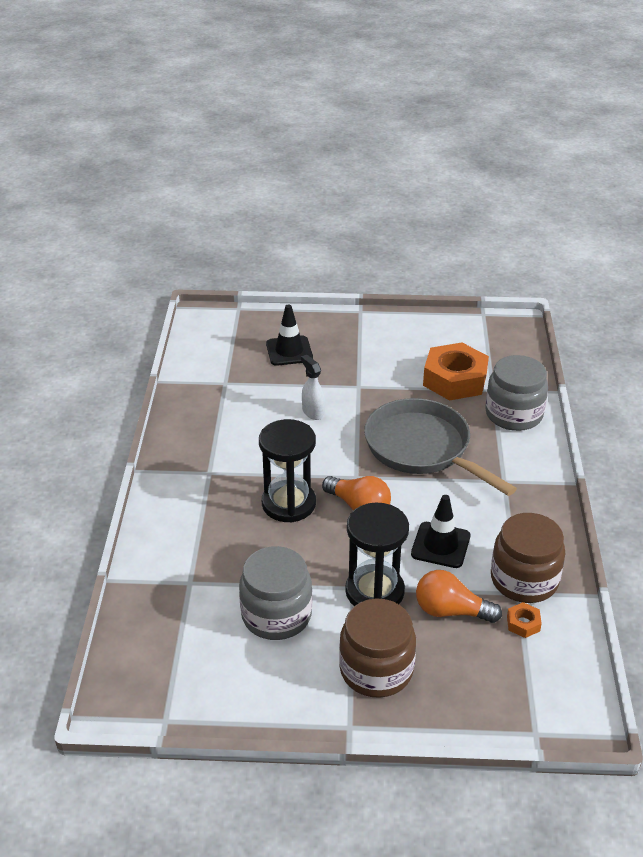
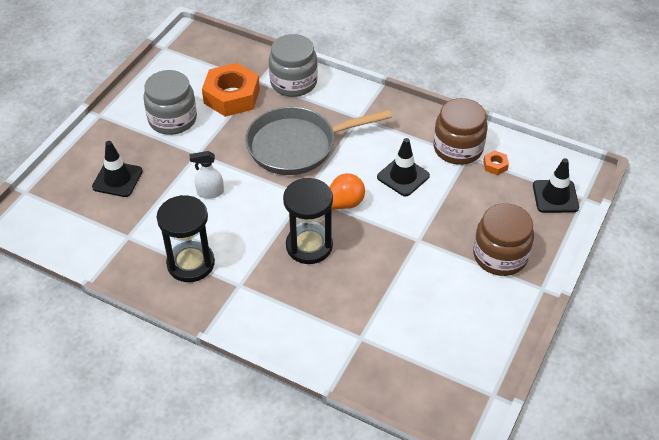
camera: 65 degrees left, 10 degrees up
(276, 615) = (423, 294): grey jar -> grey jar (172, 119)
(374, 591) = (428, 229): black hourglass -> black hourglass (191, 263)
(451, 611) = (467, 196): orange light bulb -> none
(515, 700) = (555, 196): none -> black traffic cone

